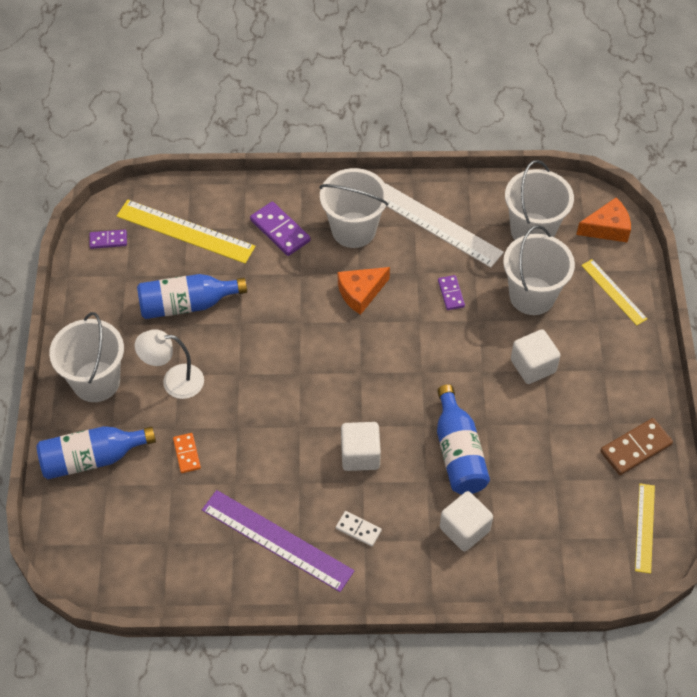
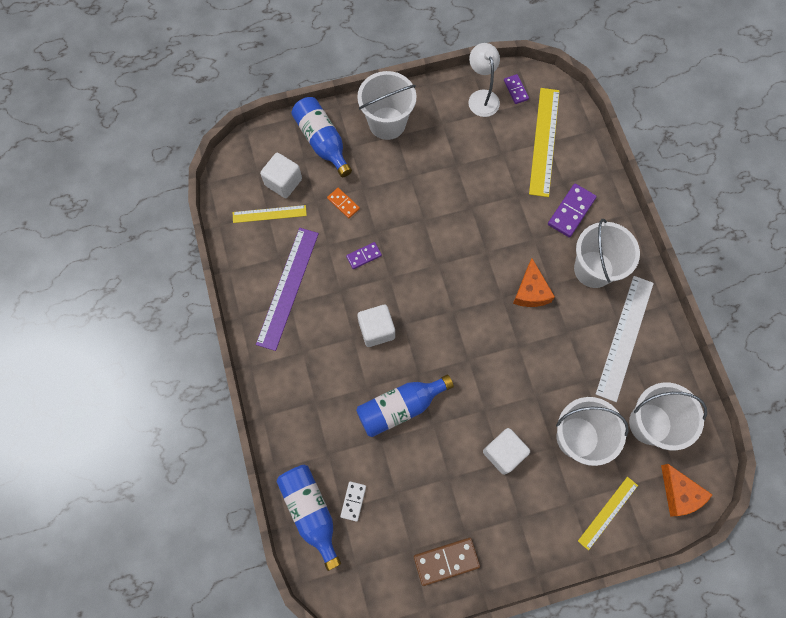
camera: 75 degrees right, 15 degrees up
(174, 381) = (403, 176): white lamp -> white lamp (481, 97)
(186, 454) = (343, 203): orange domino -> orange domino turned 75 degrees clockwise
(187, 305) = (475, 163): blue bottle -> blue bottle (311, 512)
(358, 529) = (311, 345): white domino -> white domino (353, 501)
(360, 293) = (530, 291): orange cheese -> orange cheese turned 135 degrees counterclockwise
(451, 294) = (555, 366): purple domino -> purple domino (364, 256)
(464, 529) = (331, 427): white cube -> white cube (283, 182)
(635, 448) = (446, 561): brown domino -> brown domino turned 60 degrees counterclockwise
(645, 527) = (370, 582): yellow ruler -> yellow ruler (269, 214)

